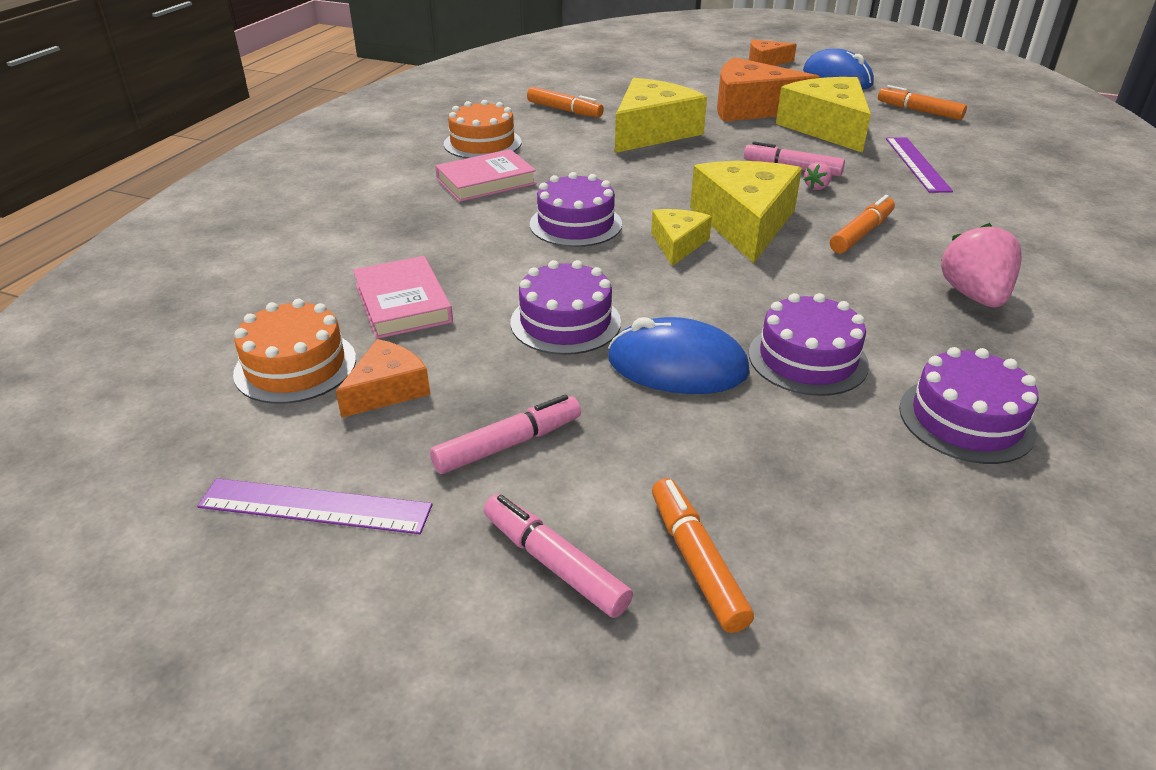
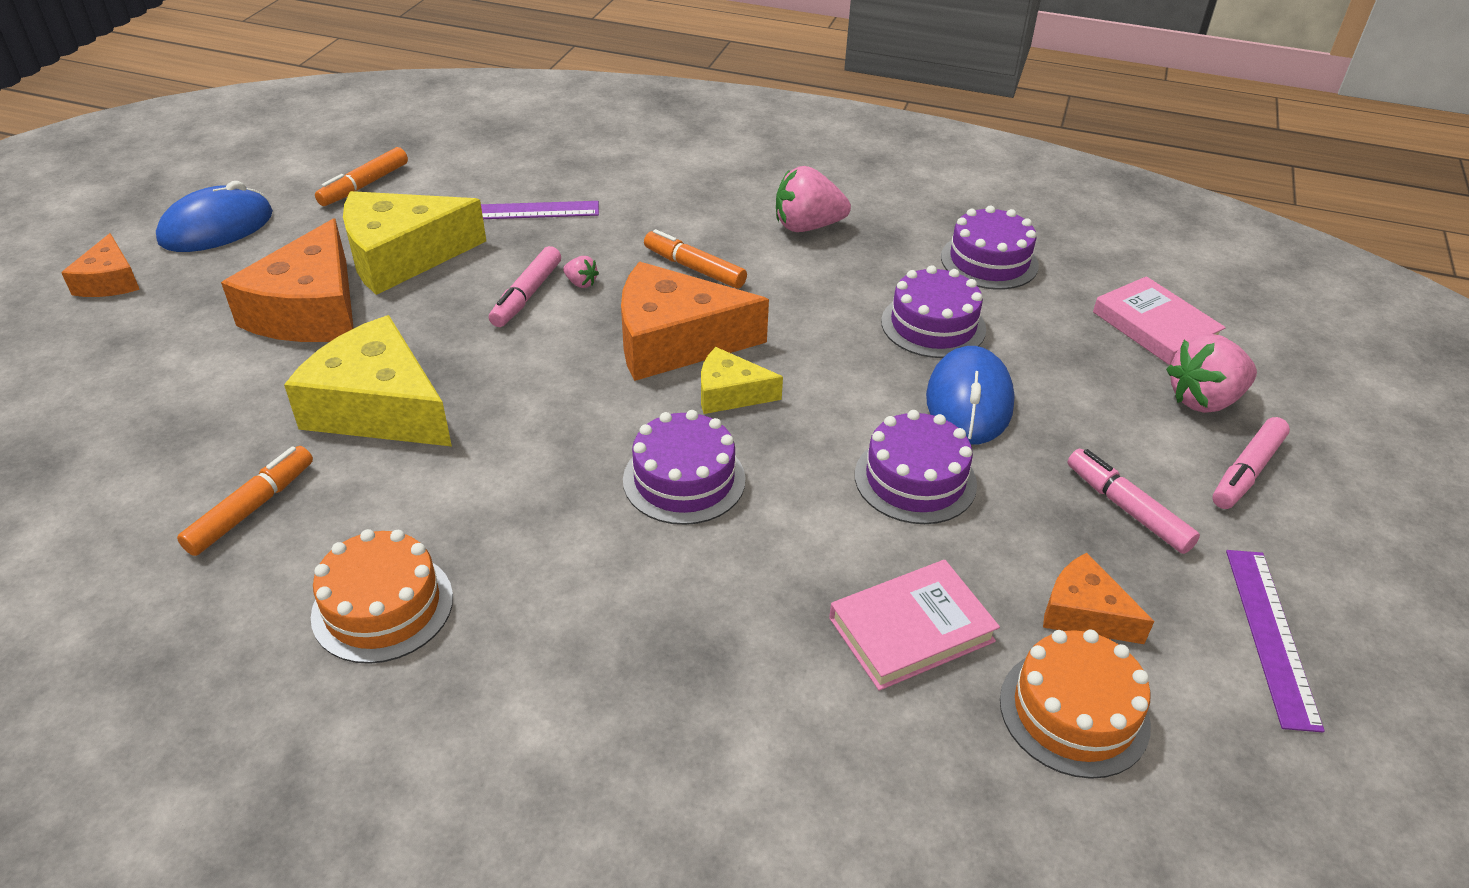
camera: 95 degrees left, 5 degrees up
(486, 181) = (543, 585): pink book -> pink book (1155, 327)
(696, 562) = (1204, 400): orange marker -> pink strawberry
(745, 223) = (674, 341): yellow cheese -> orange cheese

